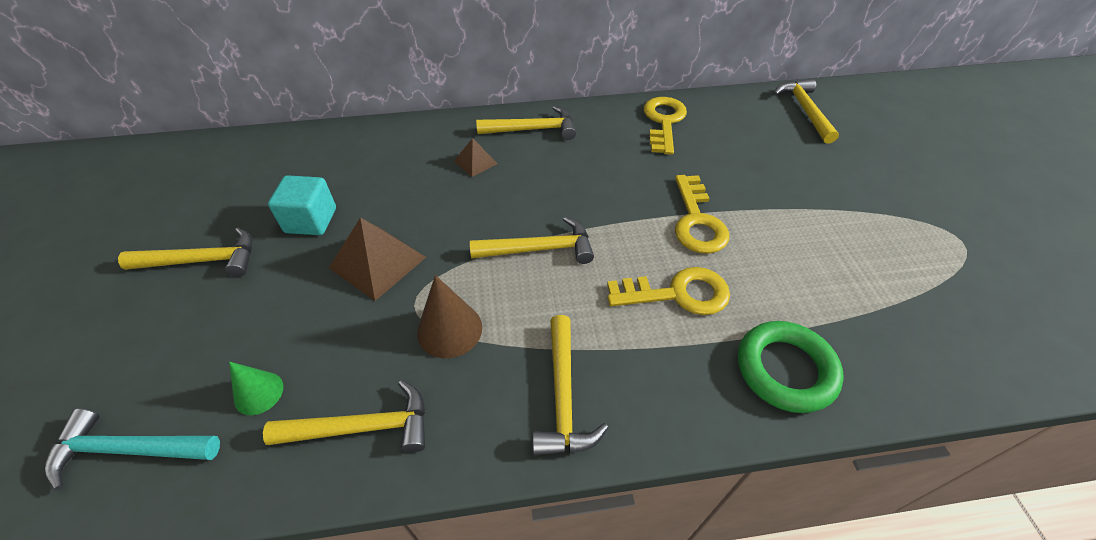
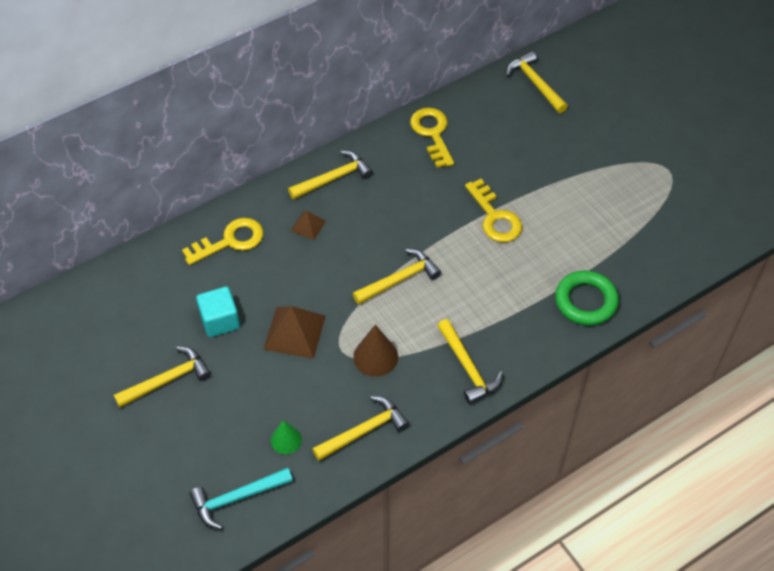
camera: 25 degrees left, 5 degrees up
(678, 293) = (505, 276): yellow key -> yellow key (230, 241)

